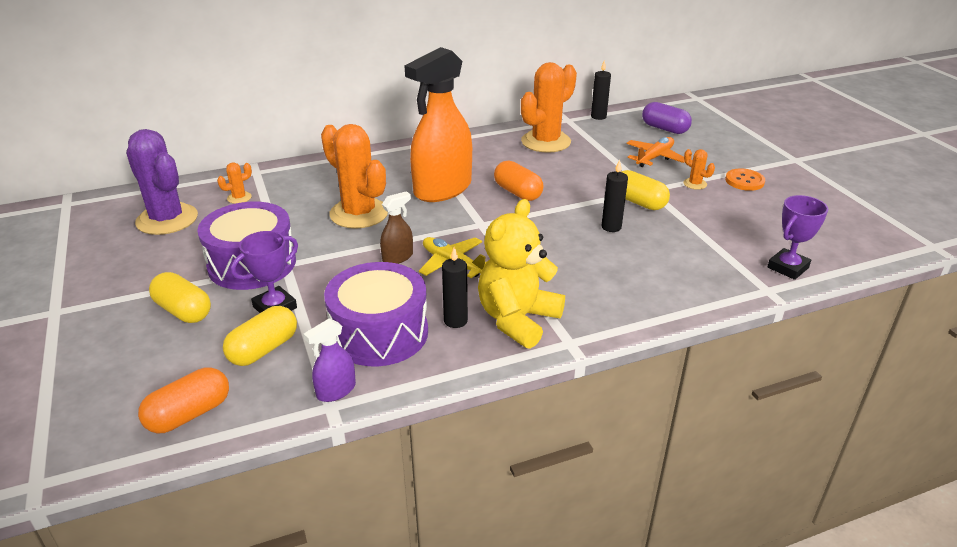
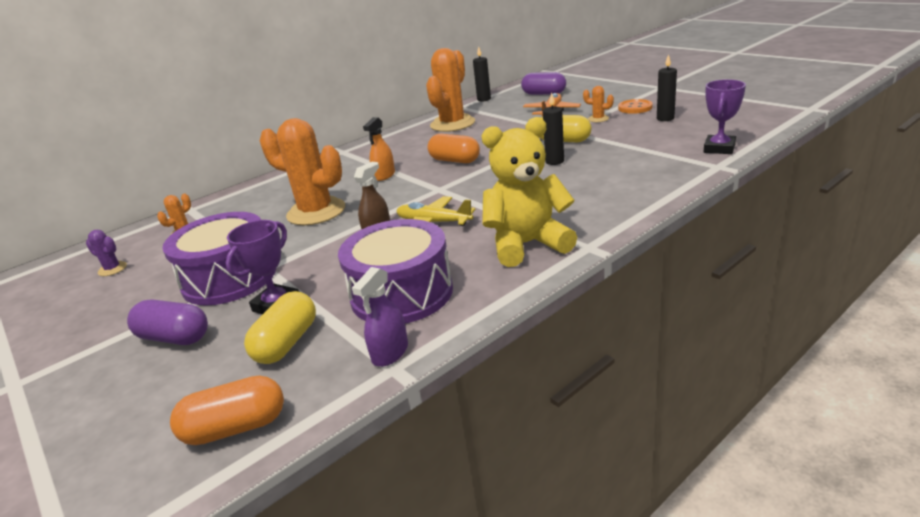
camera: 15 degrees left, 5 degrees down
(167, 219) = (112, 269): purple cactus -> purple cactus, size x0.42
(183, 311) = (174, 338): yellow capsule -> purple capsule
(189, 414) = (236, 428): orange capsule -> orange capsule turned 45 degrees clockwise
(442, 189) = (384, 175): orange spray bottle -> orange spray bottle, size x0.43
(455, 321) = (469, 262): black candle -> black candle (665, 118)
(517, 320) = (527, 244): yellow teddy bear -> yellow teddy bear turned 60 degrees clockwise

